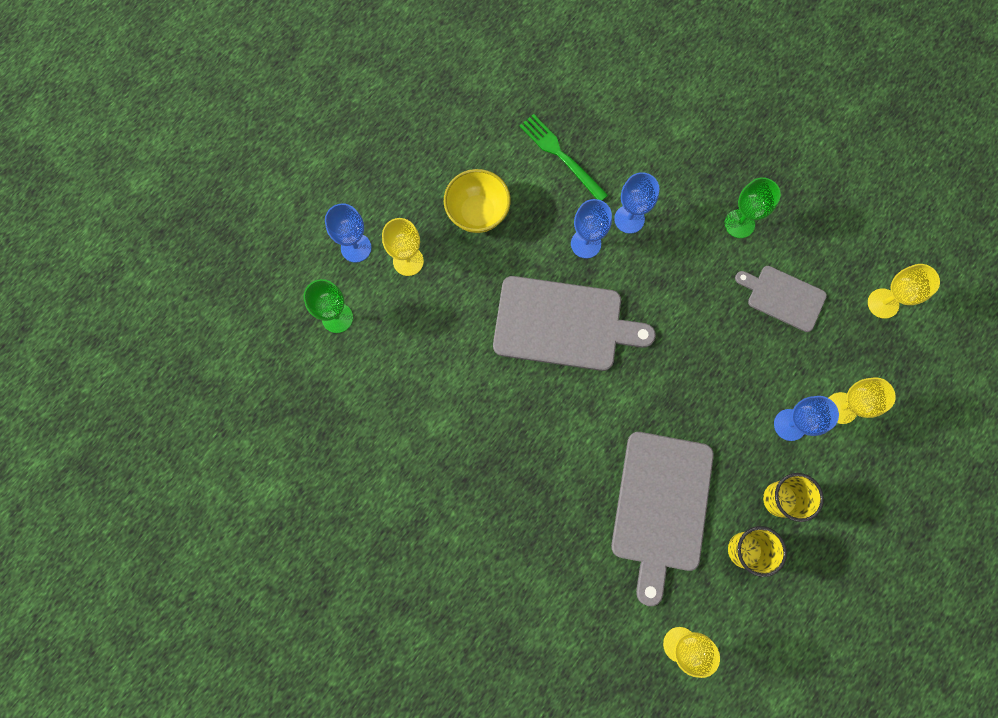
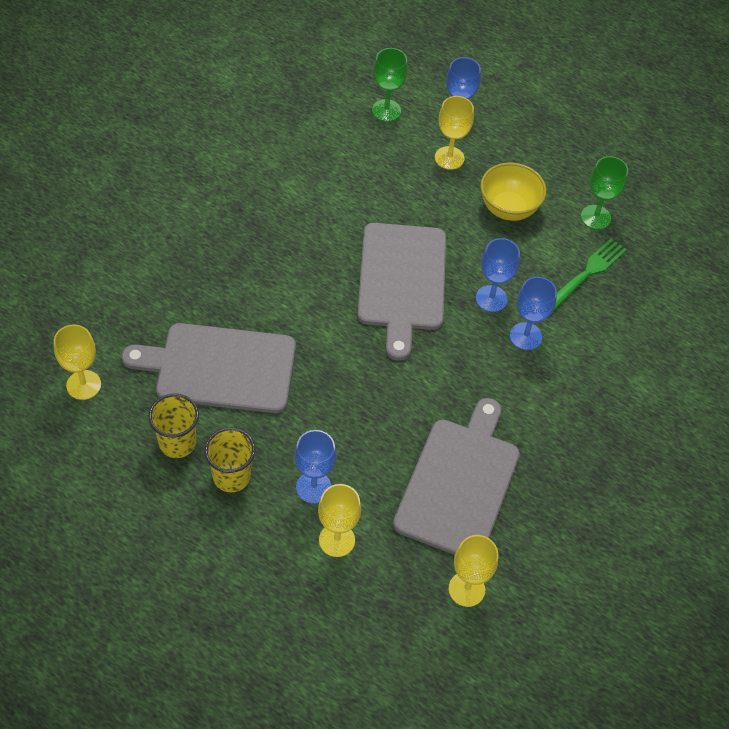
camera: 80 degrees right, 20 degrees down
(739, 223) = (539, 440): green goblet -> green goblet (595, 217)
(783, 297) = (459, 483): grey cutting board -> grey cutting board, size x1.75

